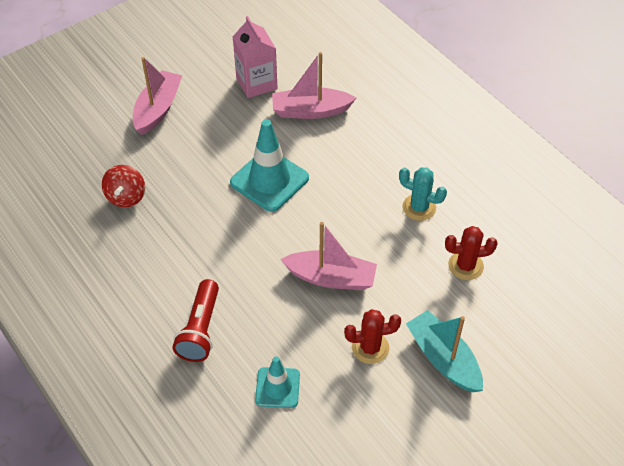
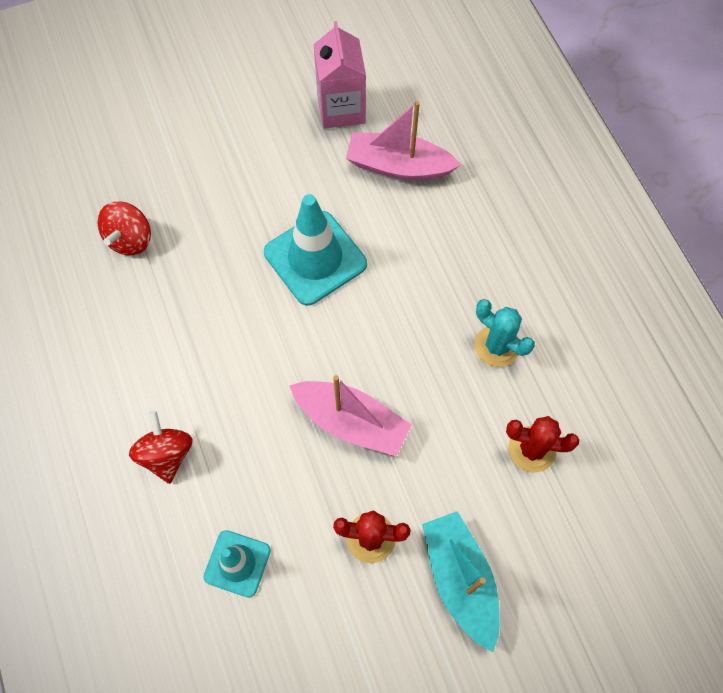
camera: 15 degrees right, 15 degrees up
(158, 109) = (205, 119): pink boat -> none
(200, 329) = (166, 454): red flashlight -> red spinning top

